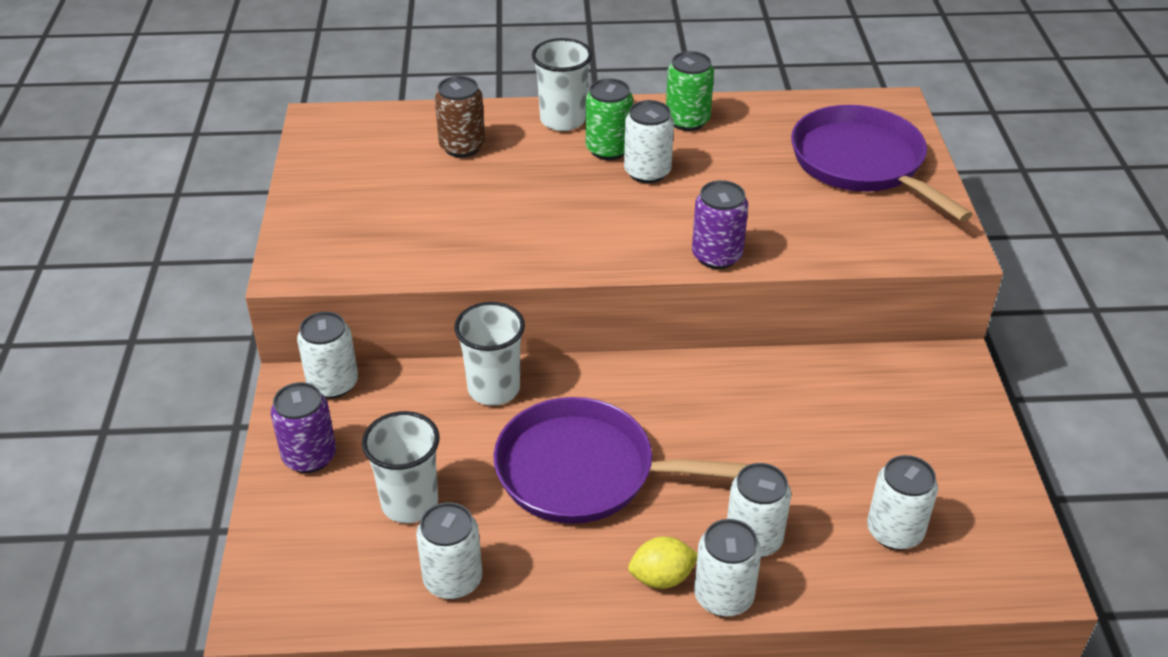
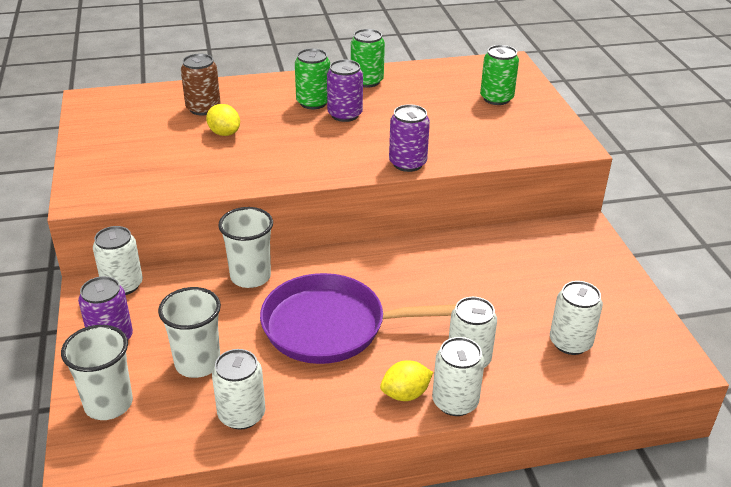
camera: 10 degrees left, 5 degrees down
(483, 187) = (224, 133): none -> yellow lemon
(562, 120) = (275, 87): white cup -> white cup (108, 404)
(647, 172) = (345, 114): white can -> purple can
(861, 163) = (496, 98): purple pan -> green can

